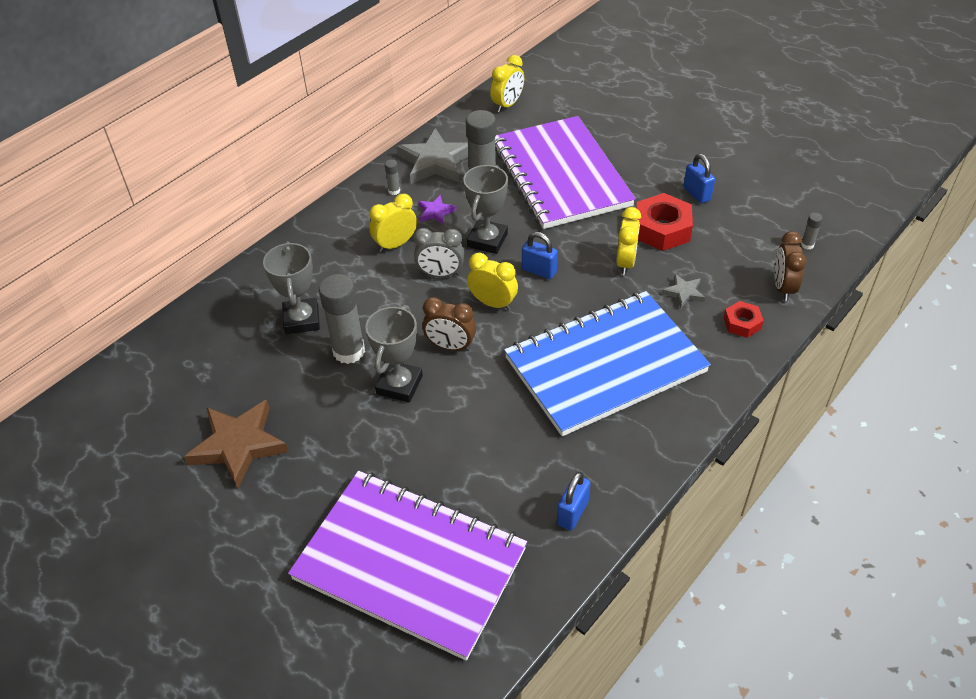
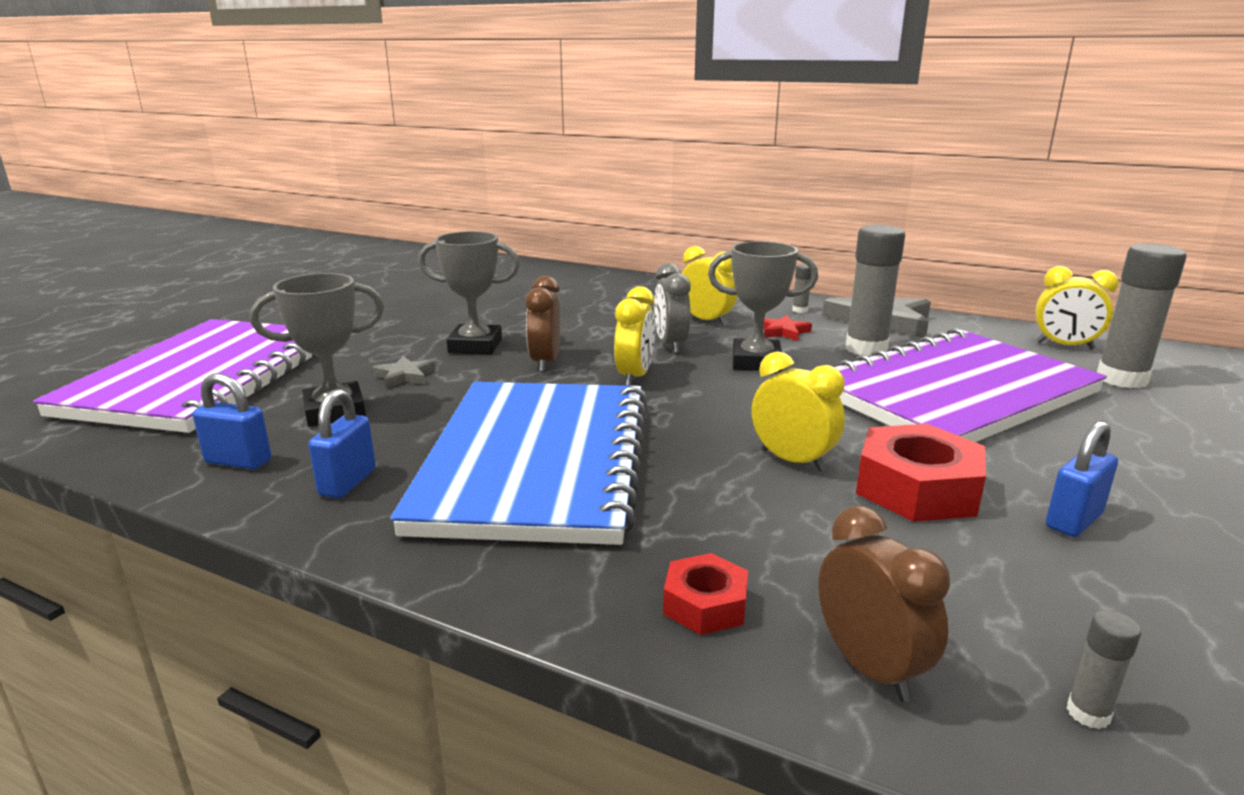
camera: 75 degrees right, 25 degrees down
(238, 445) = (390, 299): brown star -> none
(301, 320) = (562, 299): grey trophy -> grey trophy (335, 411)
(349, 351) = (522, 321): grey glue stick -> grey glue stick (1121, 379)
(435, 212) = (783, 332): purple star -> red star
(539, 271) = (719, 397): blue padlock -> blue padlock (347, 482)
(605, 365) = (537, 462): blue notebook -> blue notebook turned 45 degrees clockwise
(625, 262) = (792, 460): yellow clock -> yellow clock turned 135 degrees counterclockwise
(684, 293) = (754, 524): grey star -> grey star (404, 376)
(782, 288) = (869, 667): brown clock -> brown clock turned 75 degrees clockwise

